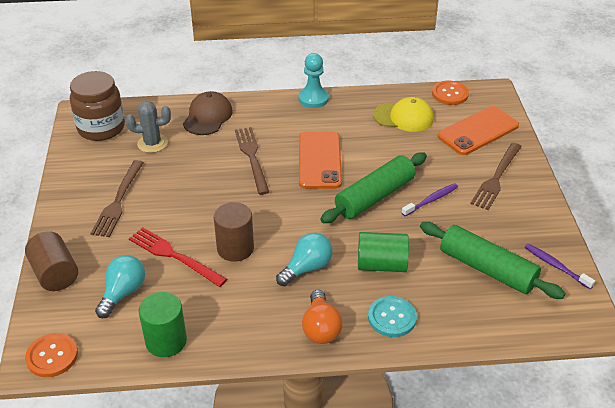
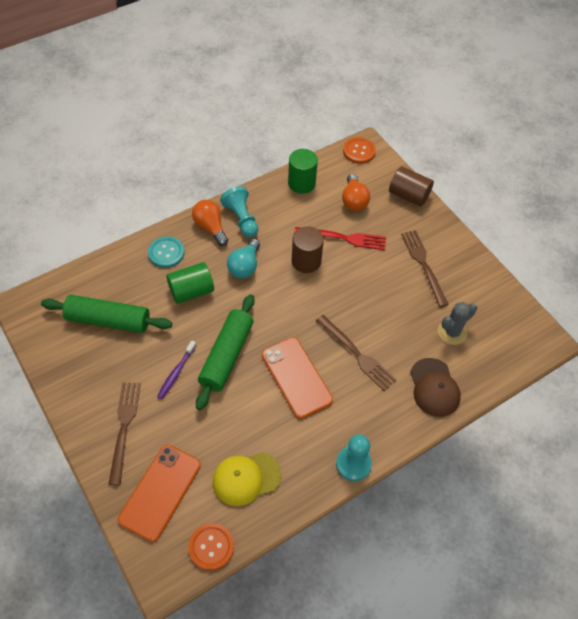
camera: 150 degrees right, 15 degrees up
(101, 128) = (510, 330): brown jar -> none
(123, 293) = (354, 200): turquoise light bulb -> orange light bulb
(275, 324) = (241, 219): none -> turquoise pawn
(556, 266) = (53, 345): purple toothbrush -> none

